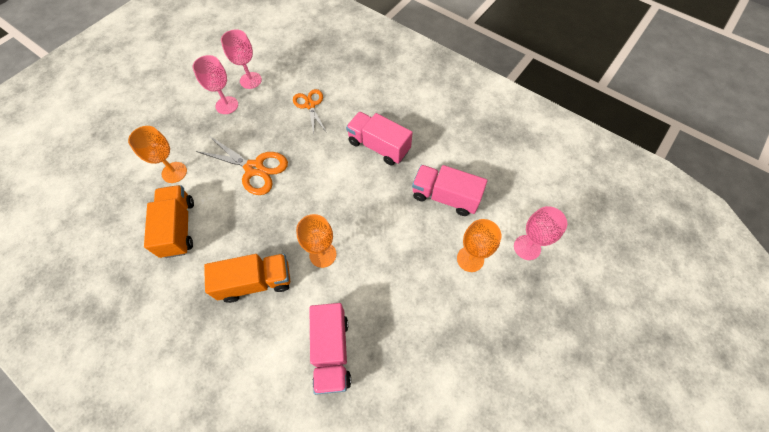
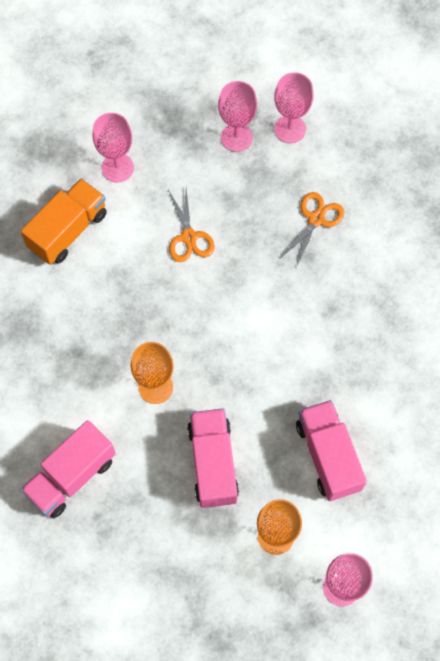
camera: 50 degrees right, 5 degrees up
(174, 172) = (117, 168): orange goblet -> pink goblet
(254, 168) = (189, 237): orange scissors -> orange scissors, size x0.66
(256, 282) = (77, 350): orange truck -> none
(379, 146) = (329, 336): pink truck -> pink truck (213, 463)

